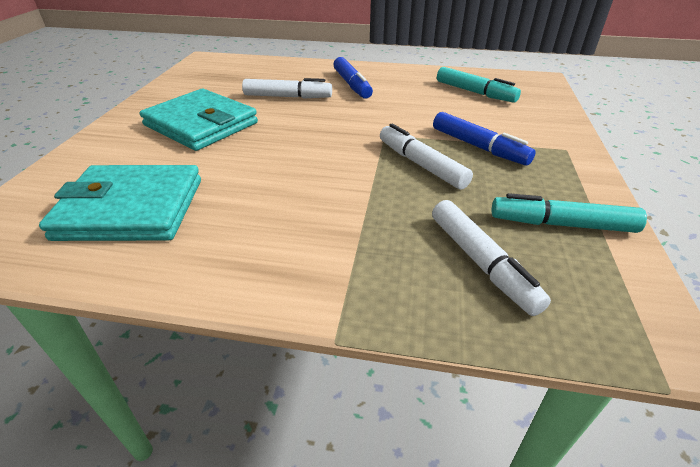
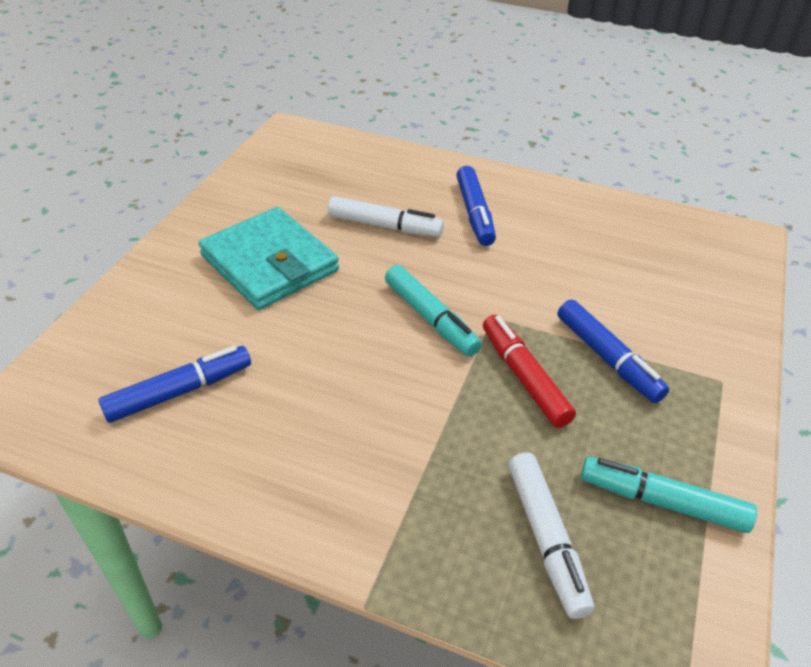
camera: 10 degrees right, 5 degrees up
(131, 209) = (180, 391): turquoise wallet -> blue marker
(421, 164) = (524, 377): white marker -> red marker
(475, 92) = (640, 253): turquoise marker -> turquoise marker (430, 318)

